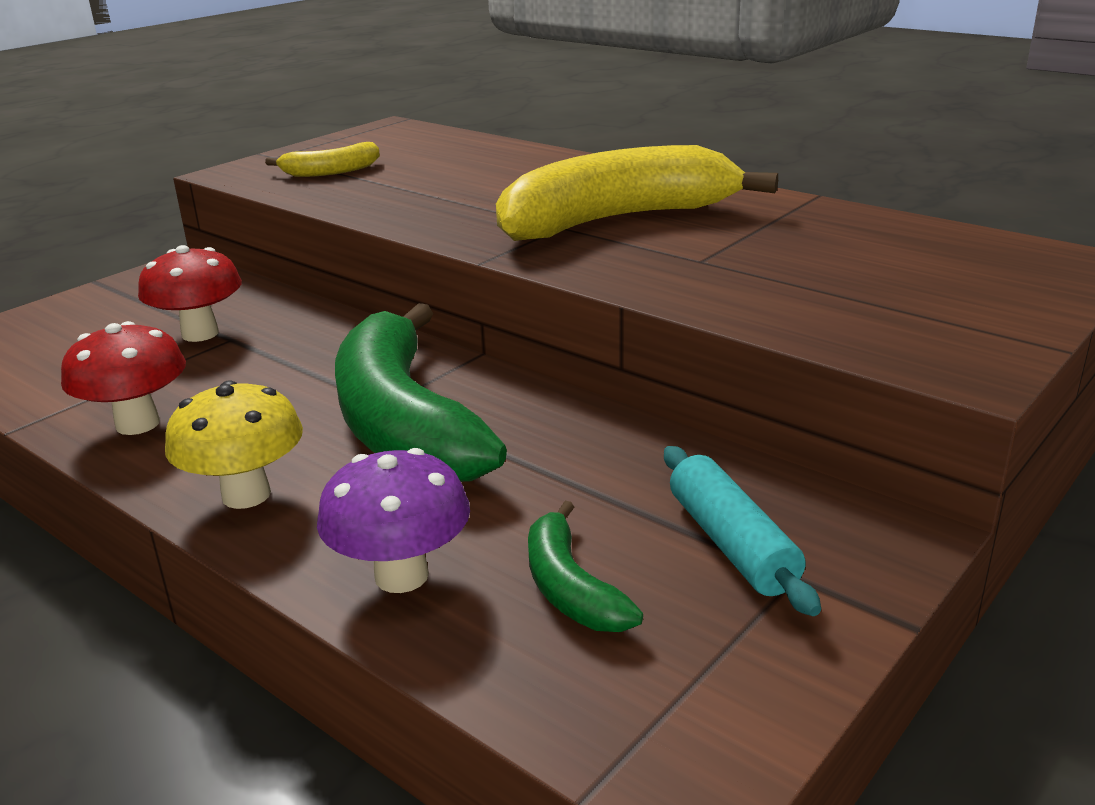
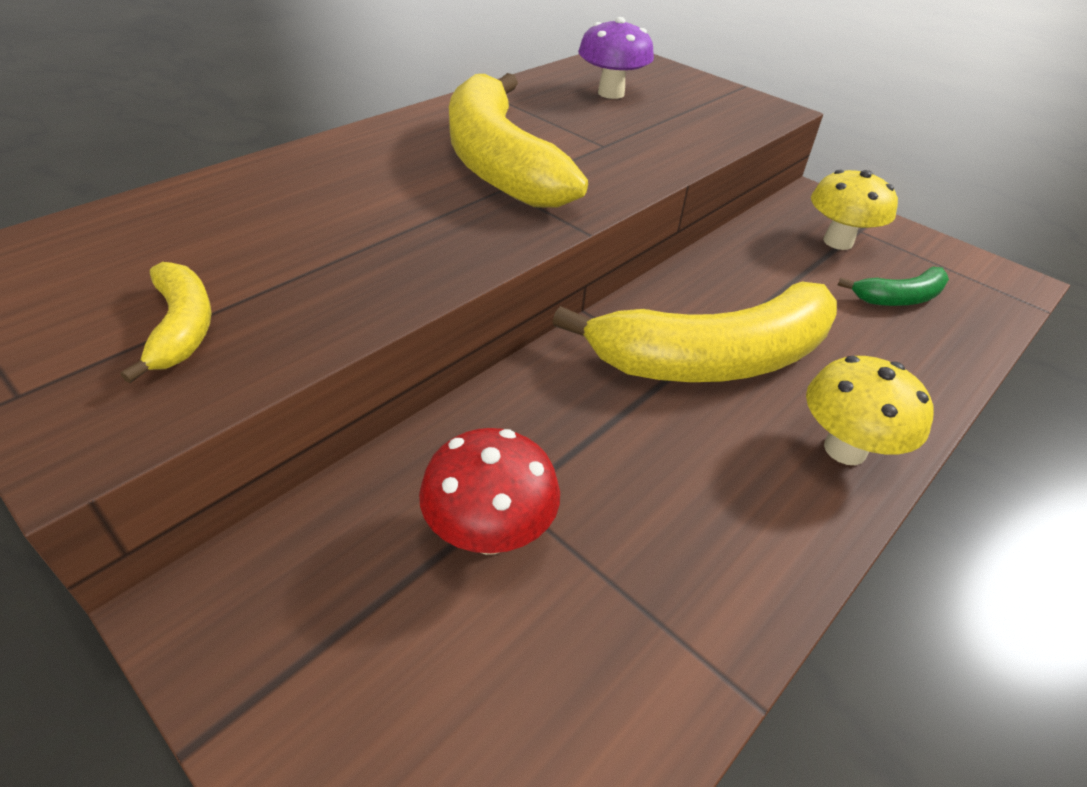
camera: 90 degrees left, 15 degrees up
(137, 424) = (731, 557): red mushroom -> none
(401, 575) = (915, 362): purple mushroom -> purple mushroom (611, 93)
(403, 423) = (714, 358): green banana -> yellow banana
(732, 544) = (838, 242): turquoise rolling pin -> yellow mushroom

